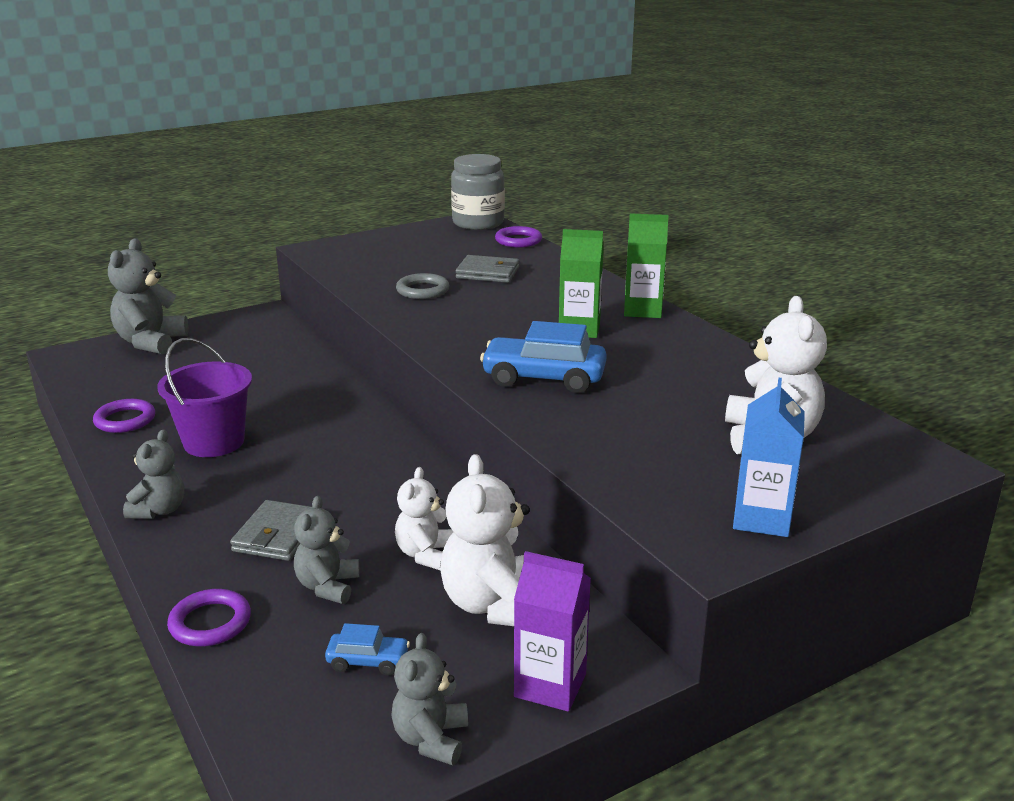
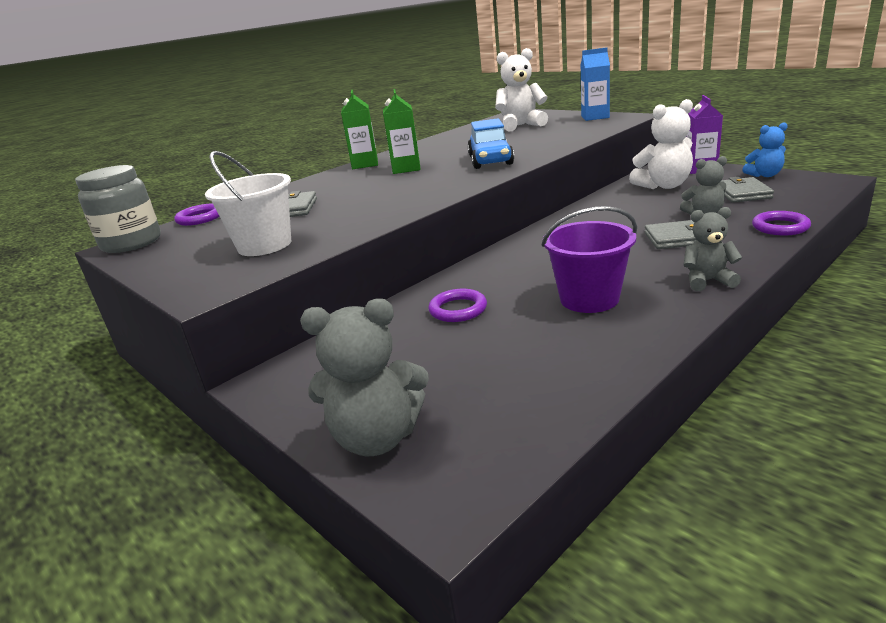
camera: 100 degrees left, 0 degrees up
(125, 420) = (593, 359): purple ring -> purple ring (458, 309)
(368, 661) = (742, 193): blue car -> grey wallet
(390, 264) = (264, 245): none -> white bucket
(422, 290) = (341, 217): grey ring -> none
(426, 554) = (643, 205): white teddy bear -> none
(431, 739) = (764, 175): grey teddy bear -> blue teddy bear

